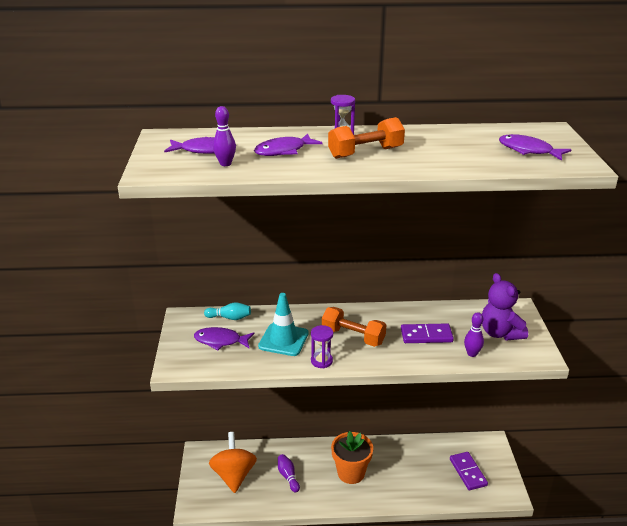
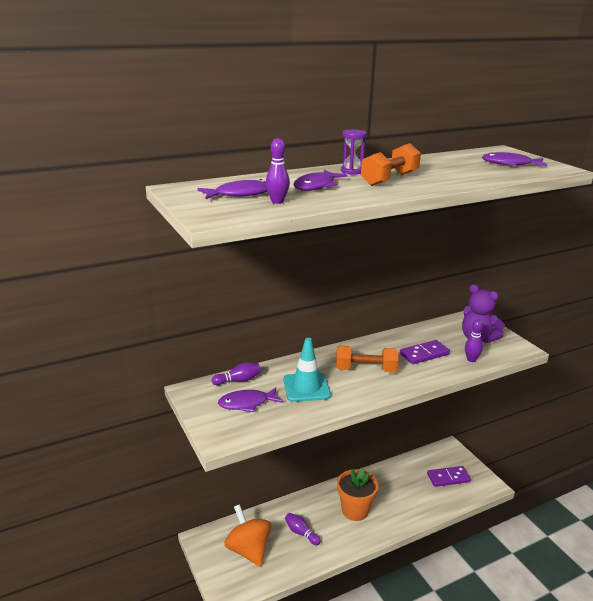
camera: 25 degrees left, 5 degrees down
(229, 318) = (238, 380): turquoise bowling pin -> purple bowling pin
(321, 361) = (356, 397): purple hourglass -> none
(468, 472) = (448, 478): purple domino -> purple domino turned 60 degrees counterclockwise

